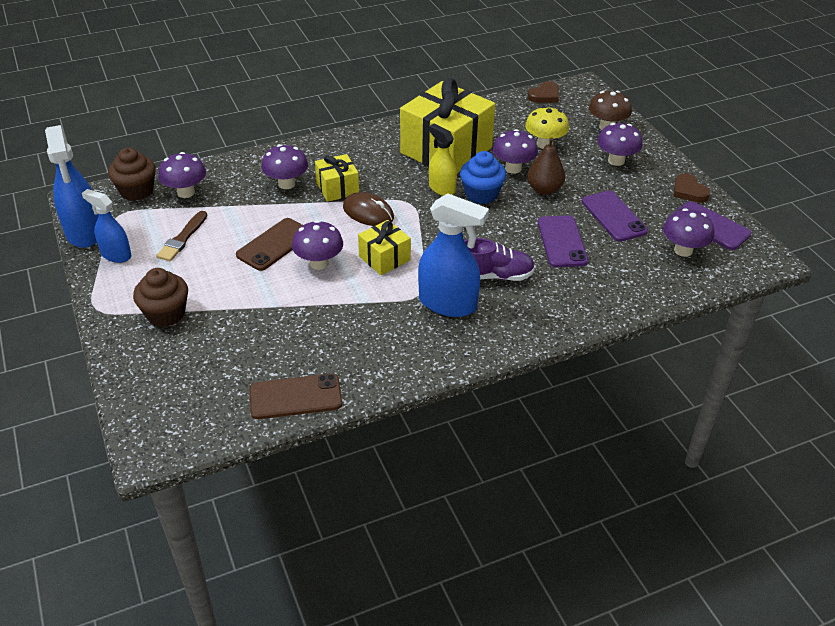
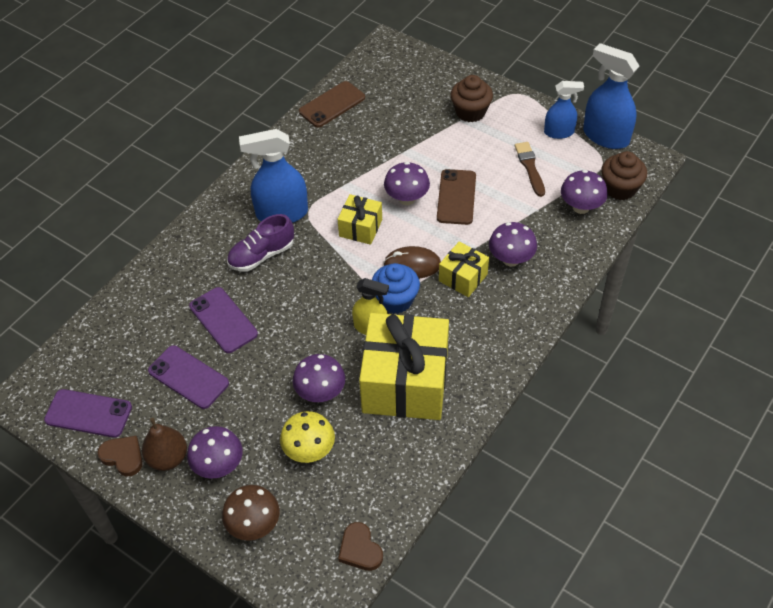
camera: 150 degrees right, 10 degrees up
(481, 194) = (329, 340): blue cupcake -> blue cupcake (395, 300)
(544, 95) = (360, 549): brown heart -> brown heart turned 45 degrees counterclockwise
(544, 189) = (273, 378): brown pear -> brown pear (168, 458)
(683, 250) = (107, 366): purple mushroom -> none

